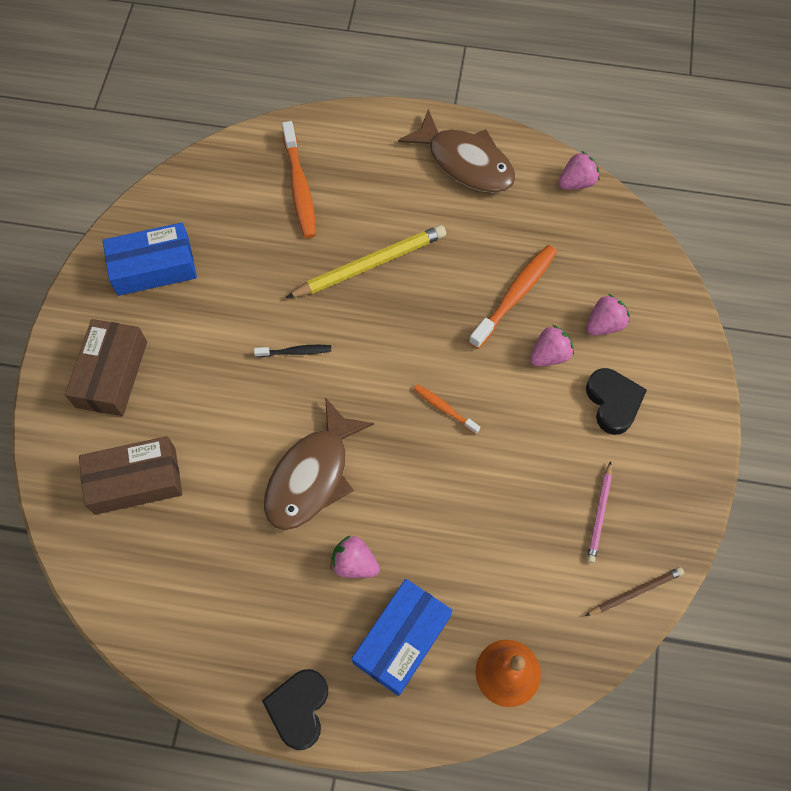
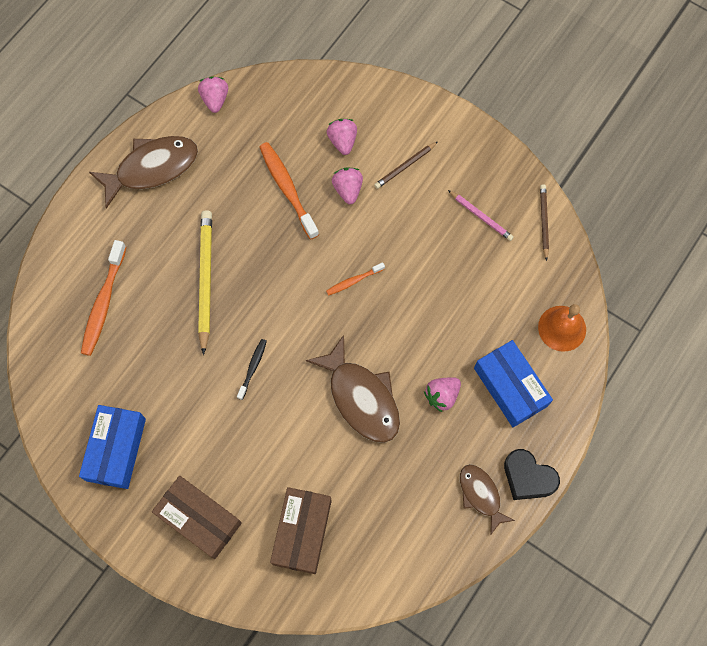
camera: 65 degrees left, 5 degrees up
(254, 659) = (480, 495): none -> brown fish
(299, 187) = (103, 303): orange toothbrush -> orange toothbrush turned 90 degrees clockwise
(613, 402) = (405, 166): black heart -> brown pencil

